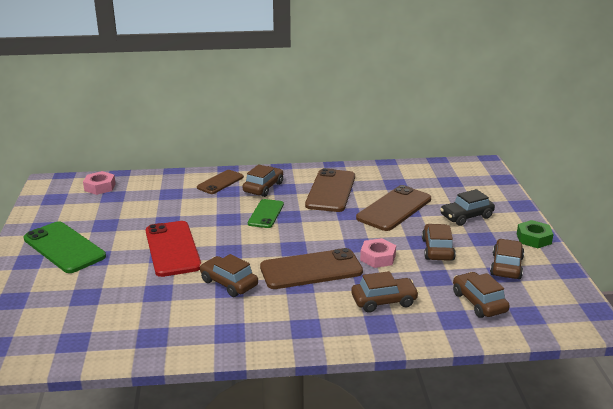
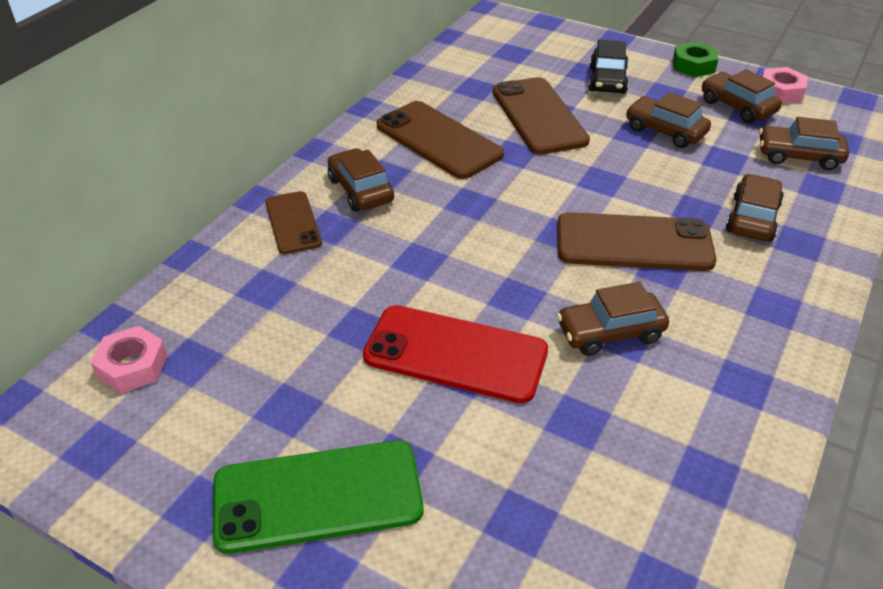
camera: 55 degrees left, 15 degrees up
(266, 214) = (443, 219): green phone -> none
(311, 270) = (634, 243): brown phone -> brown phone turned 75 degrees clockwise
(378, 257) = (647, 179): pink nut -> pink nut (780, 92)

